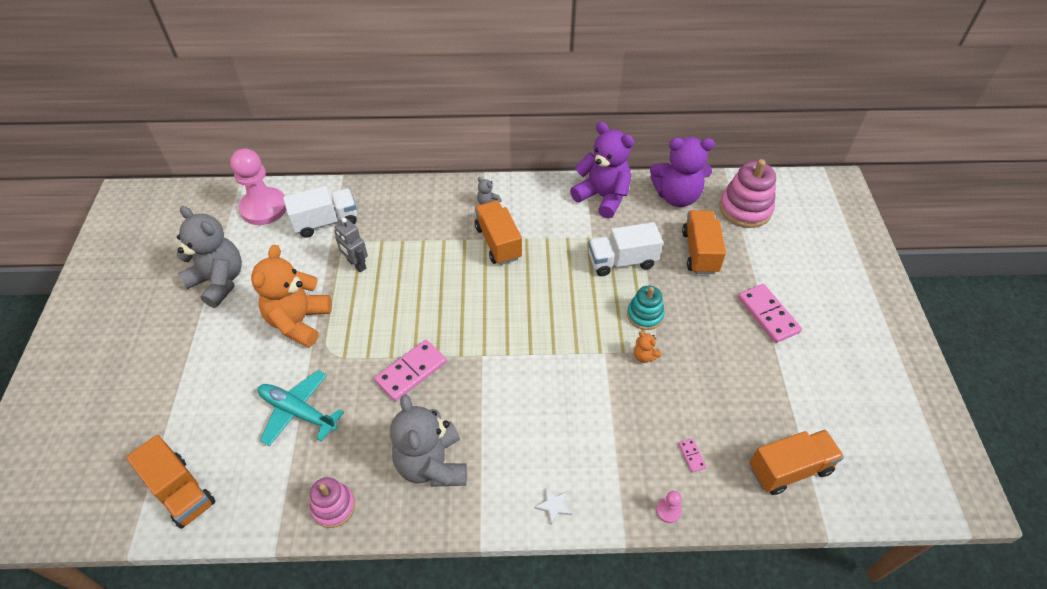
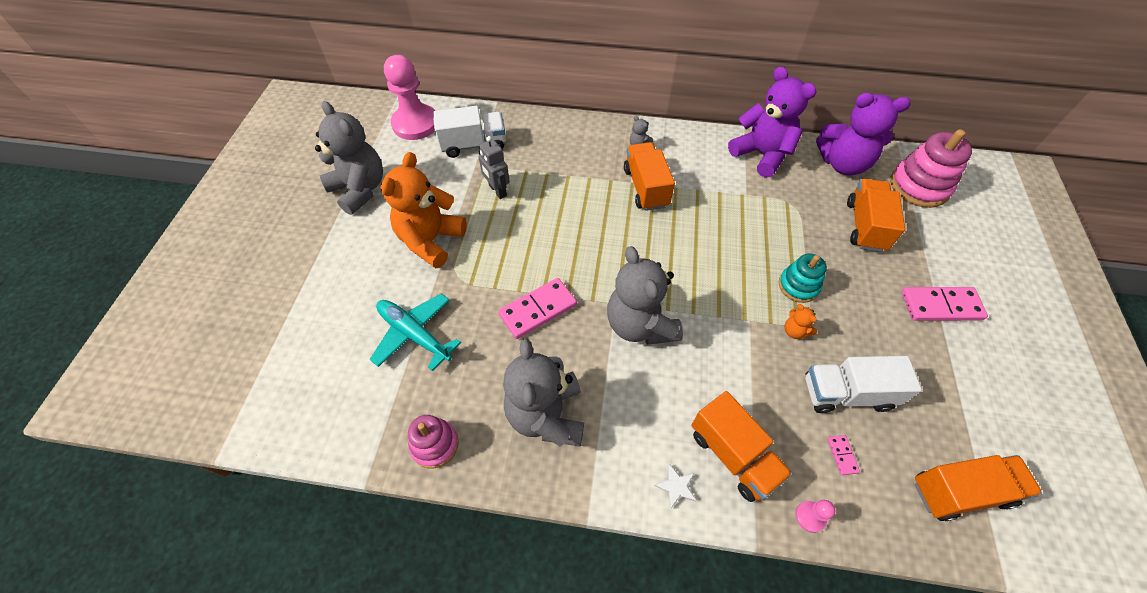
camera: 10 degrees right, 5 degrees up
(181, 491) = (282, 400): orange truck -> orange truck (733, 455)
(507, 371) = (640, 325): none -> grey teddy bear
(622, 261) = (777, 224): white truck -> white truck (846, 393)
(768, 315) = (940, 305): pink domino -> pink domino turned 75 degrees counterclockwise

